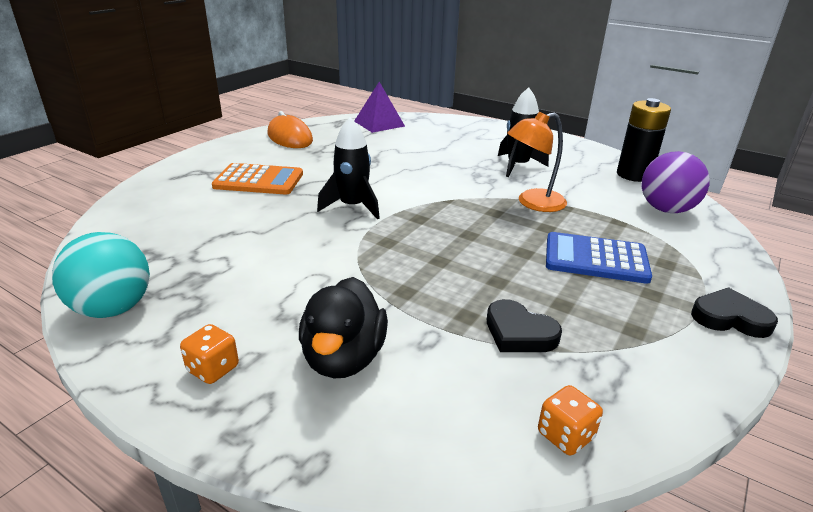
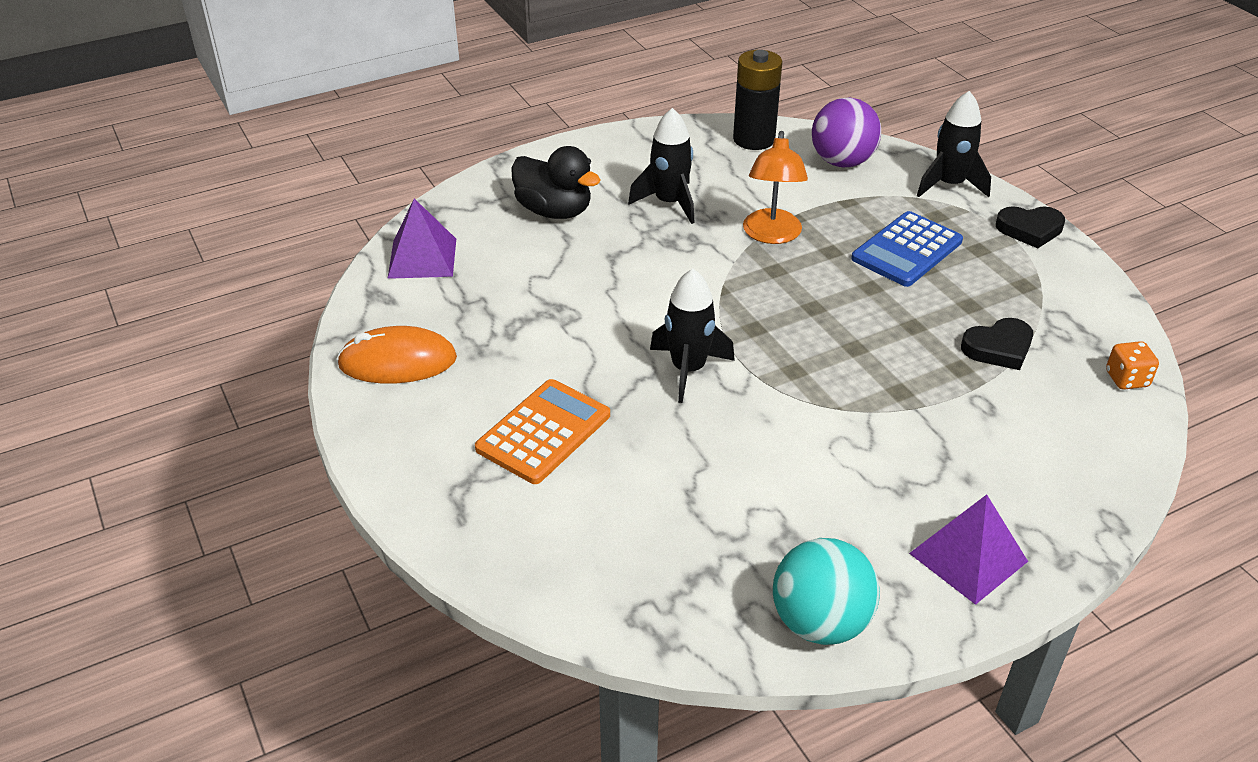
camera: 60 degrees left, 10 degrees up
(213, 369) = (968, 557): orange dice -> purple pyramid
(344, 358) = (988, 465): black duck -> black duck (554, 211)
(722, 261) = (949, 185): none -> black rocket
(730, 318) = (1030, 229): black heart -> black heart turned 135 degrees counterclockwise

